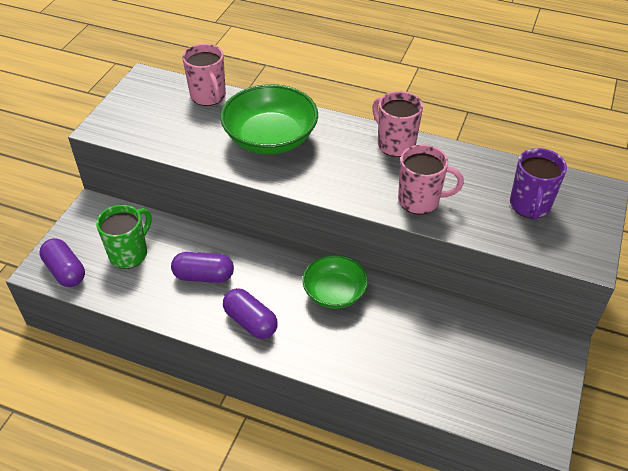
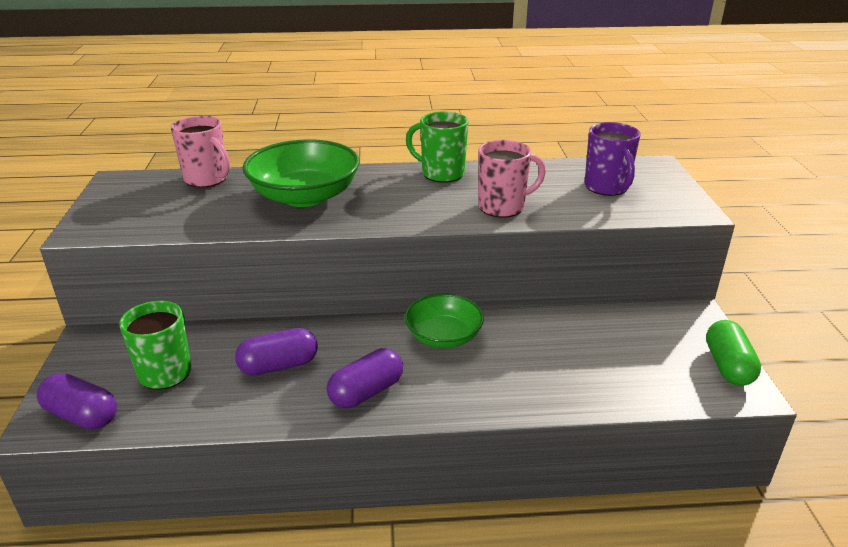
camera: 25 degrees left, 15 degrees down
(251, 322) = (366, 392): purple capsule -> purple capsule turned 60 degrees counterclockwise
(395, 144) = (441, 173): pink mug -> green mug
(546, 407) = (728, 366): none -> green capsule

